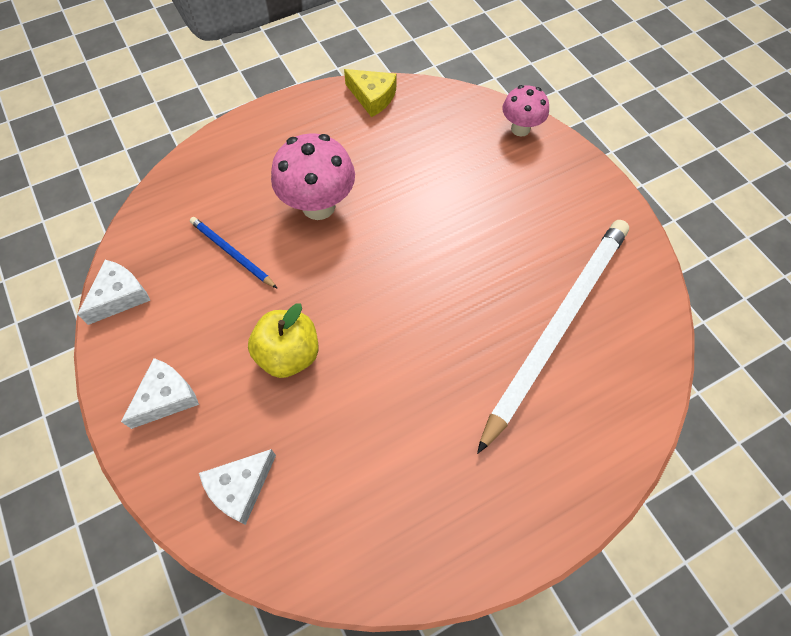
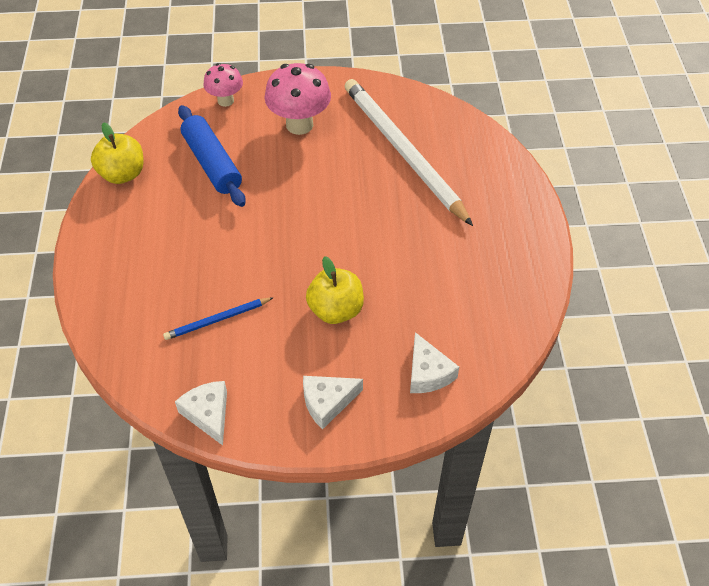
camera: 65 degrees left, 10 degrees down
(166, 397) = (327, 402): white cheese -> white cheese turned 90 degrees counterclockwise
(318, 206) = (210, 247): pink mushroom -> pink mushroom (299, 124)
(372, 97) = (122, 174): yellow cheese -> yellow apple
(428, 158) = (212, 163): none -> blue rolling pin

